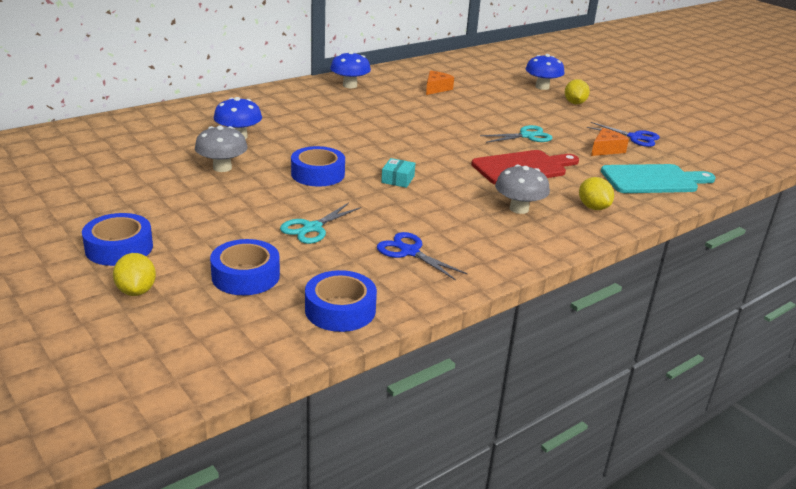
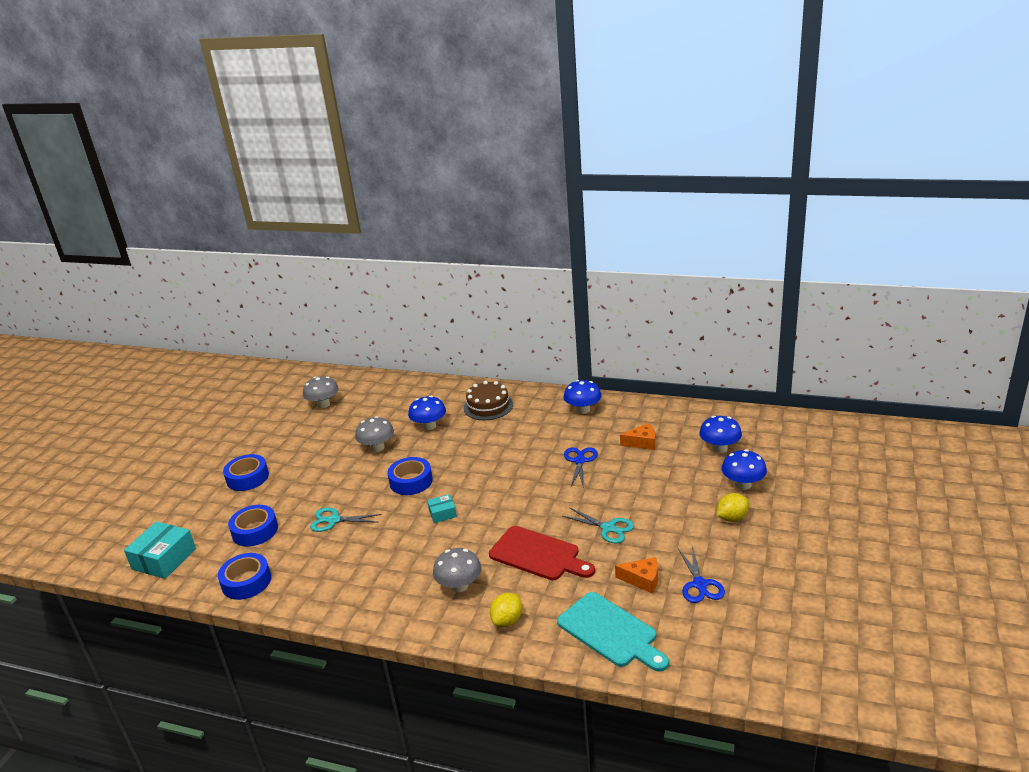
camera: 60 degrees right, 0 degrees up
(65, 163) = (323, 404): none -> grey mushroom
(136, 291) = (210, 509): yellow lemon -> none
(187, 355) = (164, 559): none -> turquoise box
(263, 107) = (488, 406): none -> brown cake
(409, 252) = (341, 571): blue scissors -> blue scissors (580, 461)
(488, 75) = (719, 448): none -> blue mushroom

